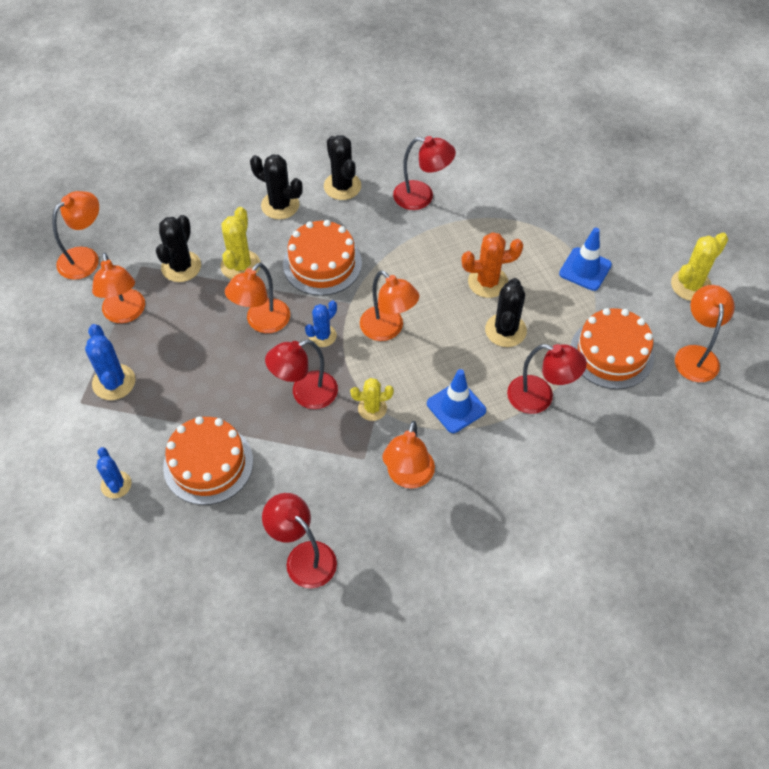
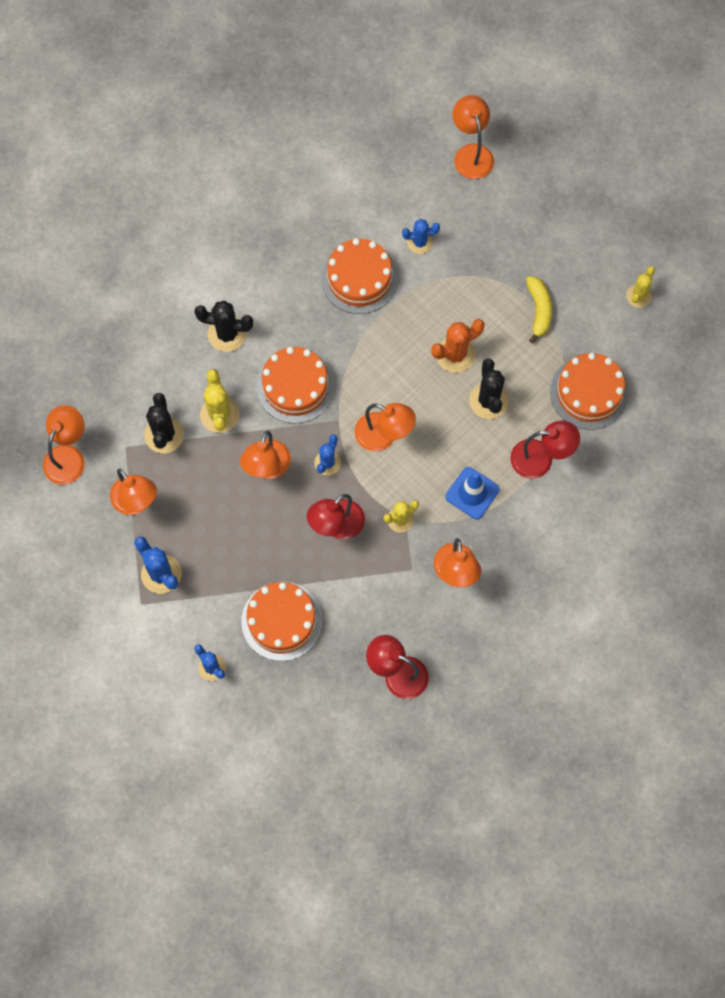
camera: 20 degrees left, 15 degrees up
(342, 186) = (278, 291): black cactus -> none
(422, 197) = (359, 278): red lamp -> orange cake
(490, 185) = (420, 242): none -> blue cactus
(585, 269) = (539, 310): blue traffic cone -> yellow banana
(691, 285) = (638, 296): yellow cactus -> yellow cactus, size x0.67
(696, 355) = (662, 369): orange lamp -> orange lamp (471, 153)

